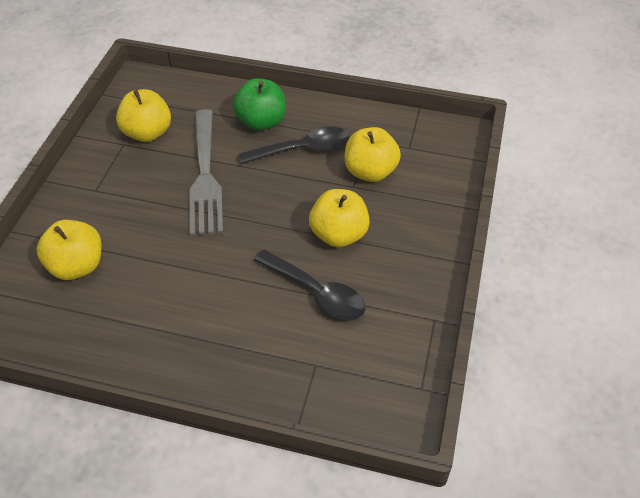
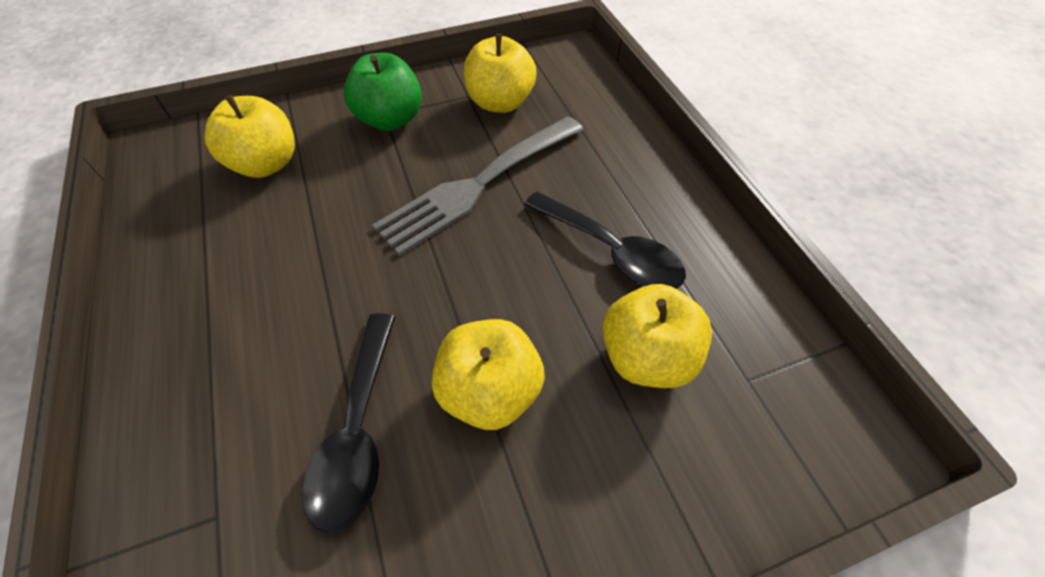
camera: 55 degrees right, 5 degrees up
(261, 122) = (615, 182): green apple -> green apple (390, 119)

